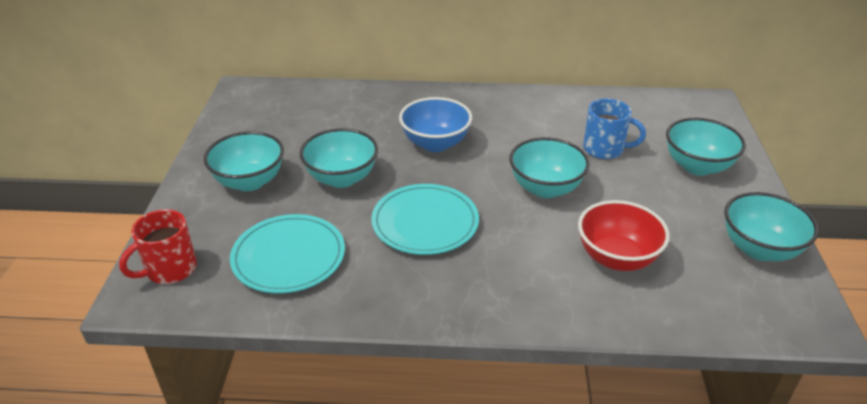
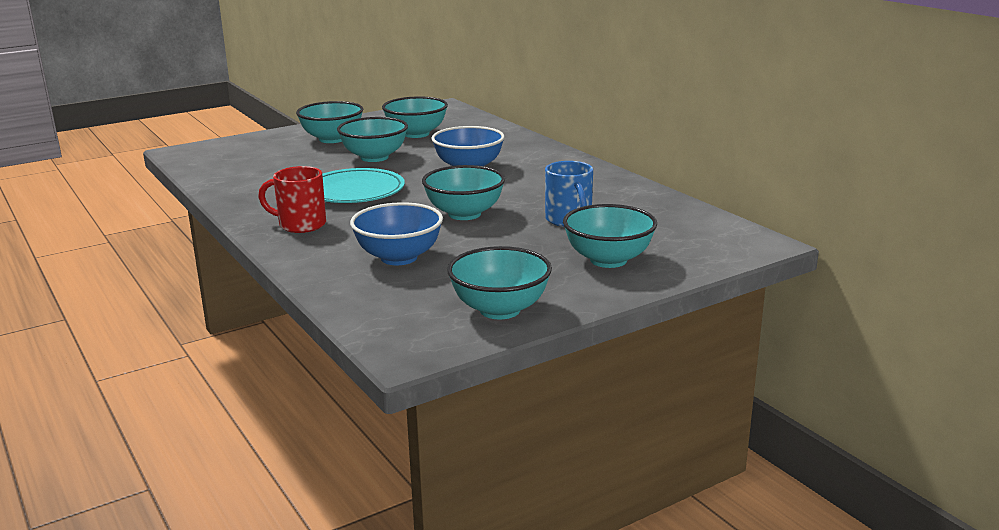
camera: 55 degrees right, 15 degrees down
(170, 269) = (215, 150): red mug -> red mug (300, 225)
(289, 257) = (263, 170): turquoise plate -> none
(304, 132) = (416, 134): none -> turquoise bowl
(616, 258) = (399, 258): red bowl -> blue bowl

